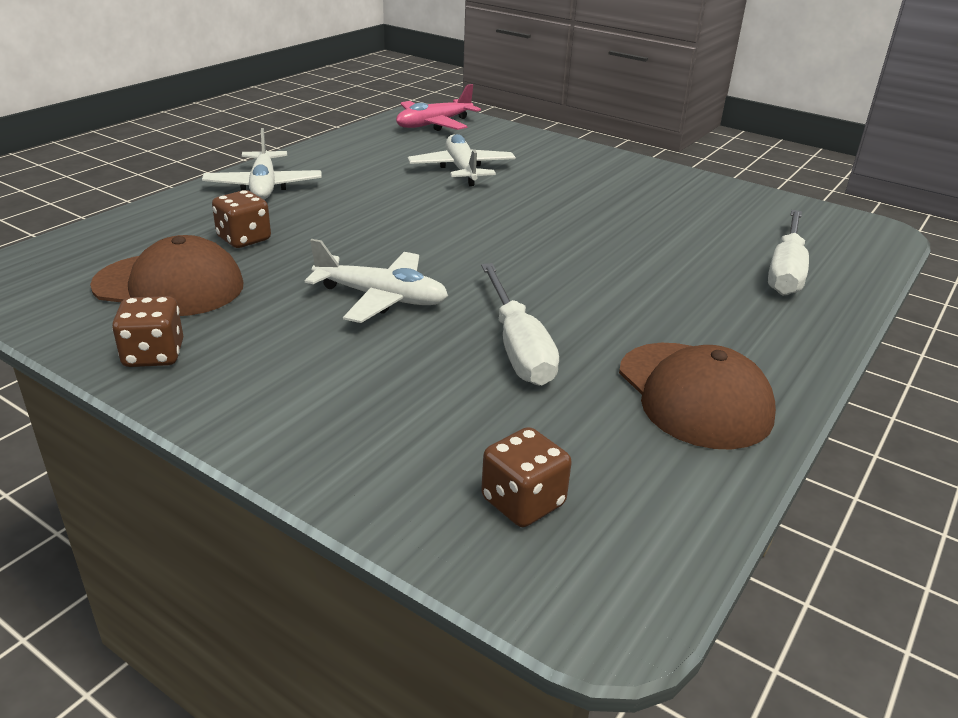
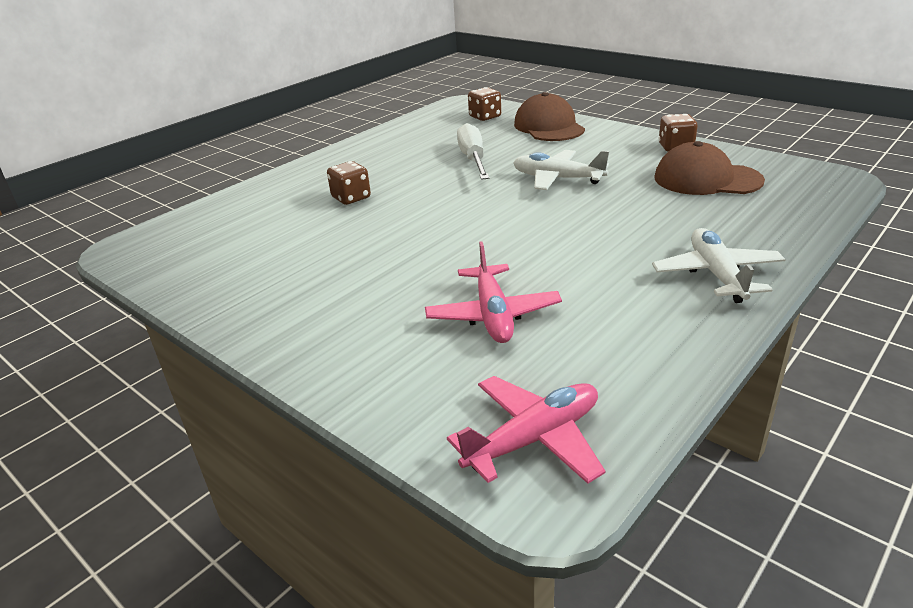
camera: 170 degrees left, 0 degrees up
(244, 239) = (685, 214): brown dice -> brown dice (351, 198)
(462, 170) = (493, 315): white plane -> pink plane
(694, 395) = (390, 146): brown cap -> brown cap (549, 127)
(785, 271) = (258, 209): white screwdriver -> none

